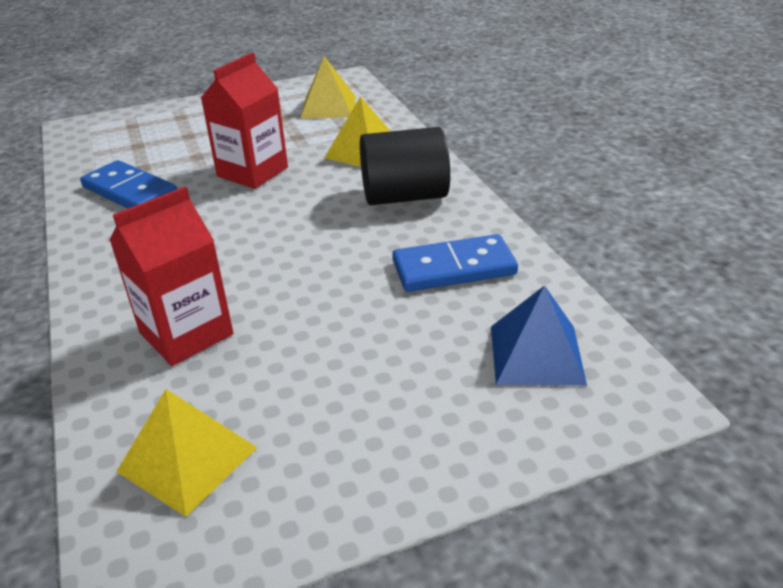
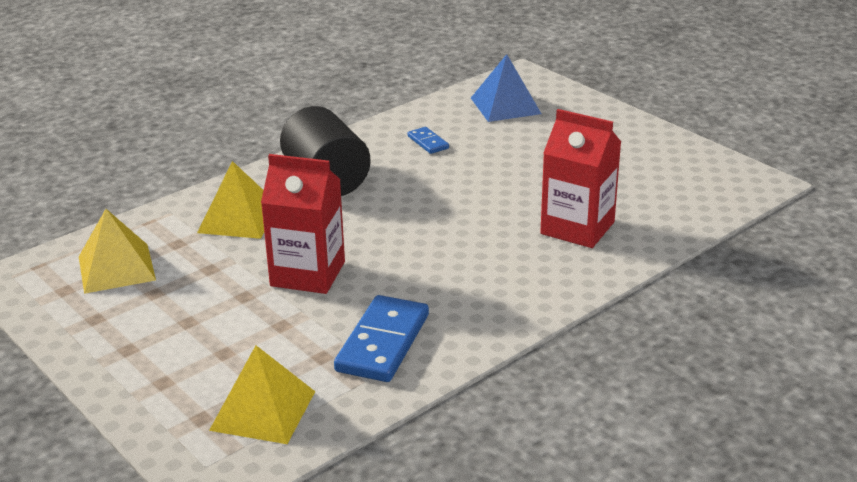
camera: 110 degrees left, 5 degrees down
(187, 459) = (679, 191): yellow pyramid -> yellow pyramid (263, 410)
(454, 268) = (428, 142): blue domino -> blue domino, size x0.49

